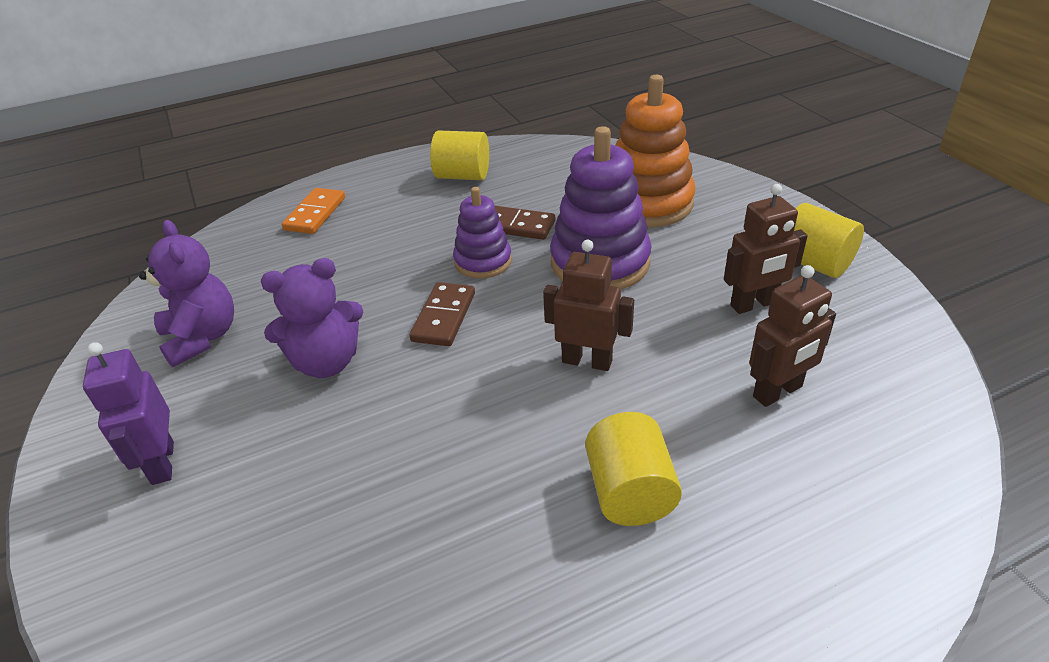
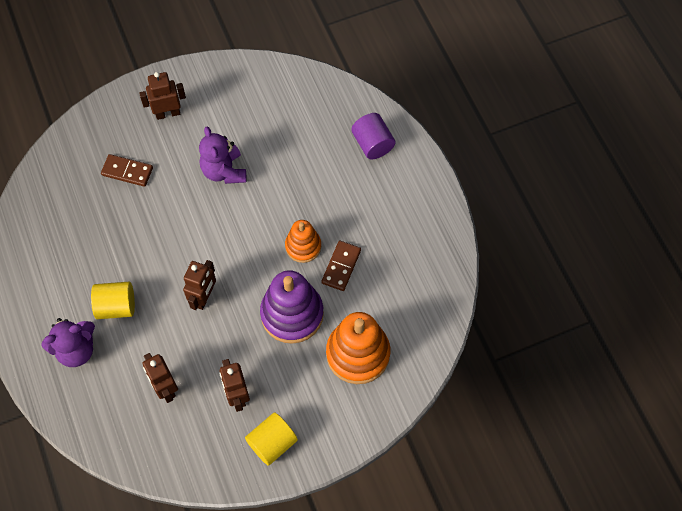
camera: 90 degrees right, 25 degrees up
(162, 463) = (168, 113): purple robot -> brown robot
(202, 337) = (254, 108): purple teddy bear -> purple teddy bear (76, 350)
(315, 214) = (372, 144): orange domino -> purple cylinder
(443, 317) = (252, 226): brown domino -> brown domino (127, 171)
(463, 176) = (412, 233): yellow cylinder -> none
(483, 261) = (303, 246): purple stacking toy -> orange stacking toy

